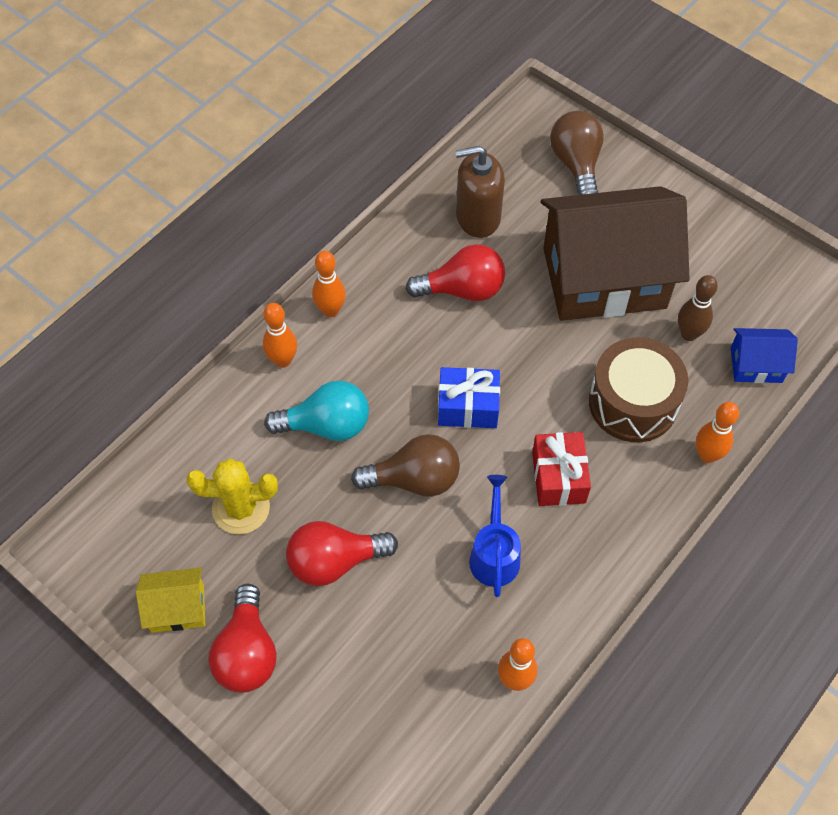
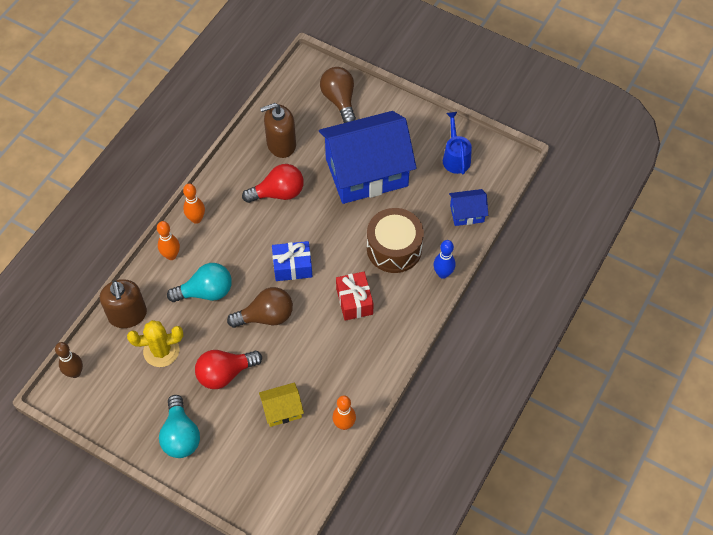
camera: 10 degrees left, 0 degrees up
(177, 608) = (133, 417): yellow house -> yellow house (282, 410)
(199, 442) = (127, 315): none -> brown soap dispenser
(247, 652) = (181, 435): red light bulb -> turquoise light bulb
(494, 553) = (321, 353): blue watering can -> blue watering can (455, 157)
(604, 277) = (366, 172): brown house -> blue house
(688, 334) = (423, 200): brown bowling pin -> brown bowling pin (75, 373)
(707, 455) = (443, 273): orange bowling pin -> blue bowling pin

